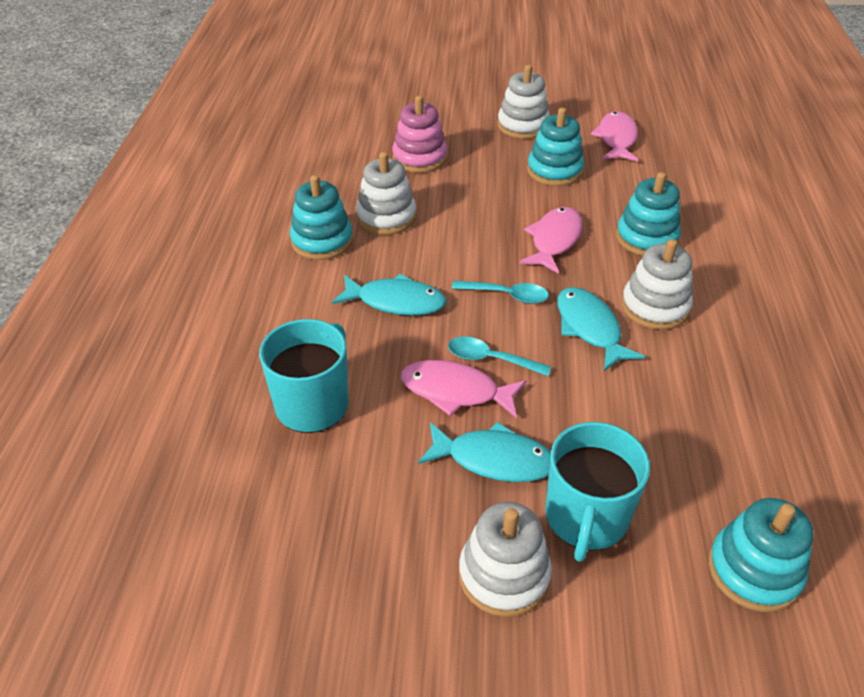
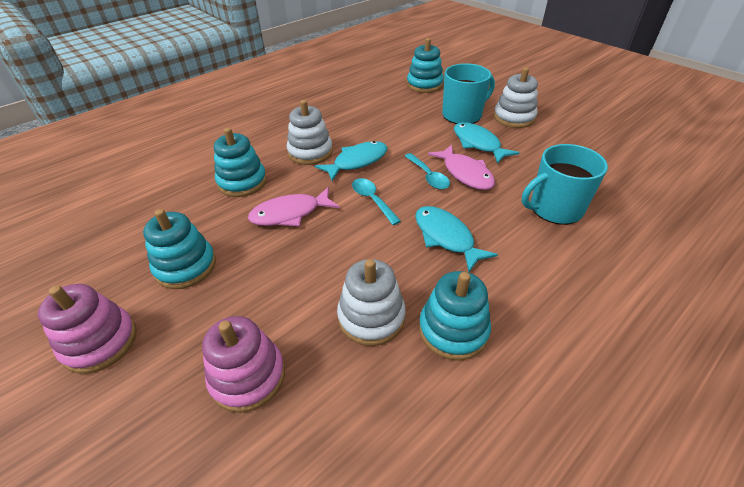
camera: 135 degrees left, 0 degrees up
(523, 126) = (100, 342): white stacking toy -> pink stacking toy
(589, 328) = (357, 162): turquoise fish -> turquoise fish turned 150 degrees counterclockwise
(616, 139) = (88, 262): pink fish -> none

